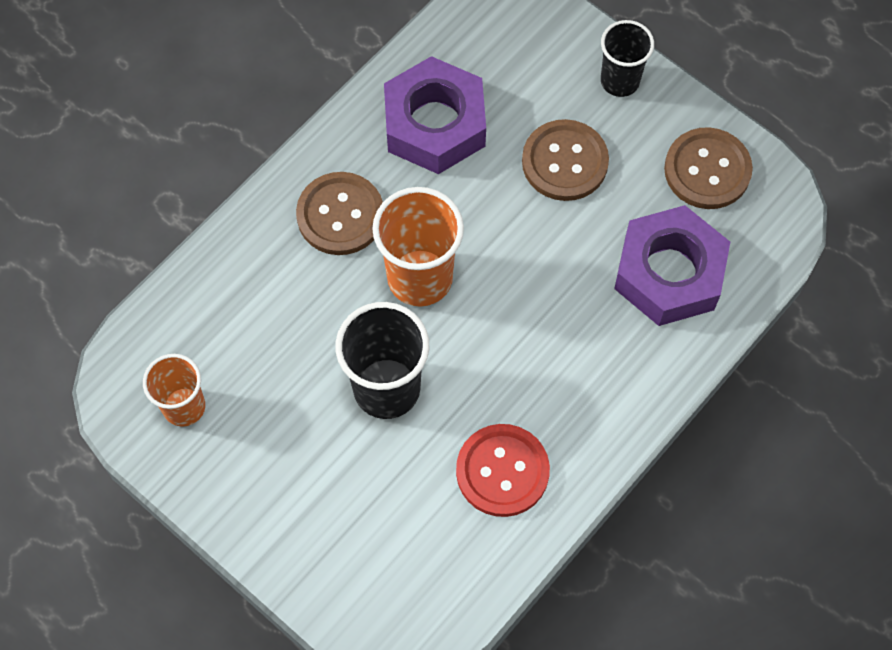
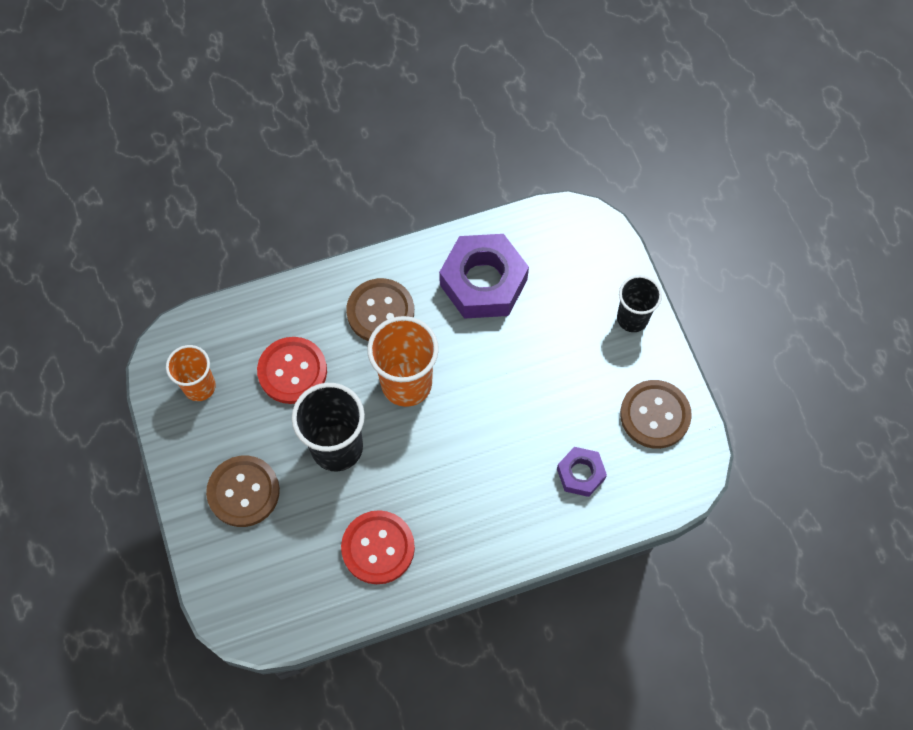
camera: 30 degrees right, 0 degrees up
(282, 332) = (292, 371): none -> red button
(565, 162) = (556, 356): brown button -> brown button (243, 492)
(669, 273) = (580, 474): purple nut -> purple nut, size x0.52

